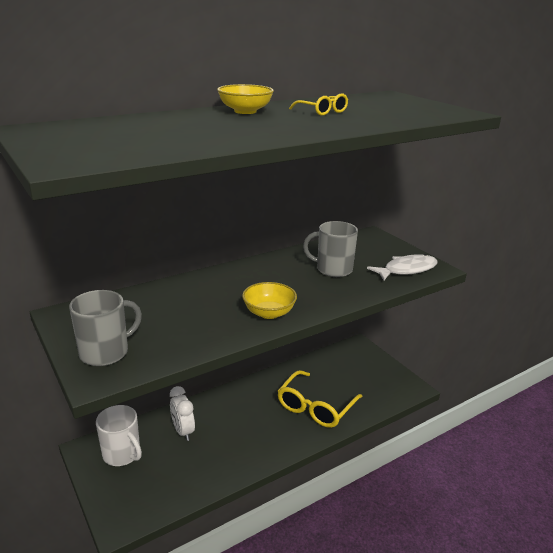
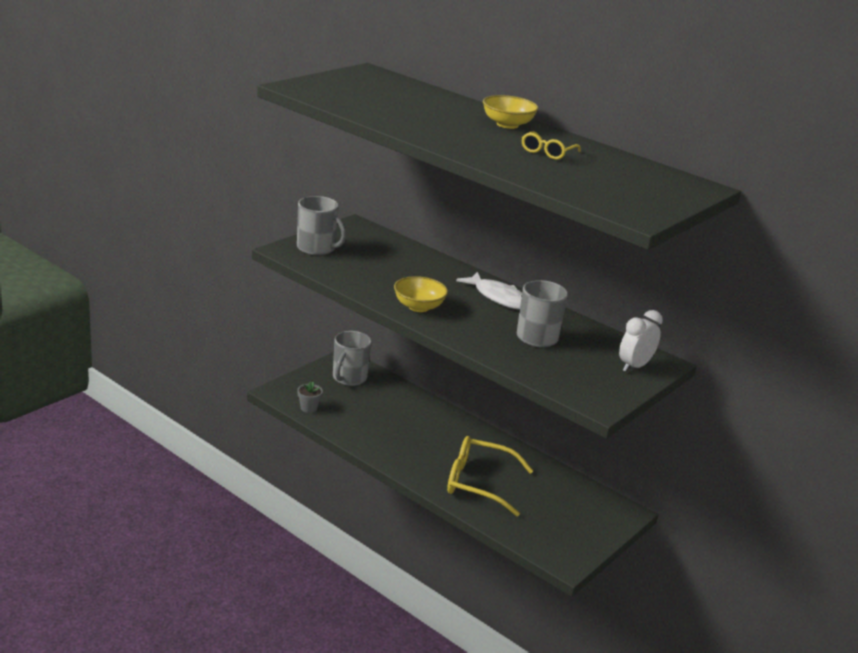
camera: 70 degrees right, 0 degrees up
(122, 454) = (349, 378): white mug -> grey mug
(162, 500) = (308, 408): none -> grey flower pot
(183, 431) = (393, 404): white clock -> white clock (634, 366)
(406, 270) = (577, 383): white fish -> white fish (499, 298)

